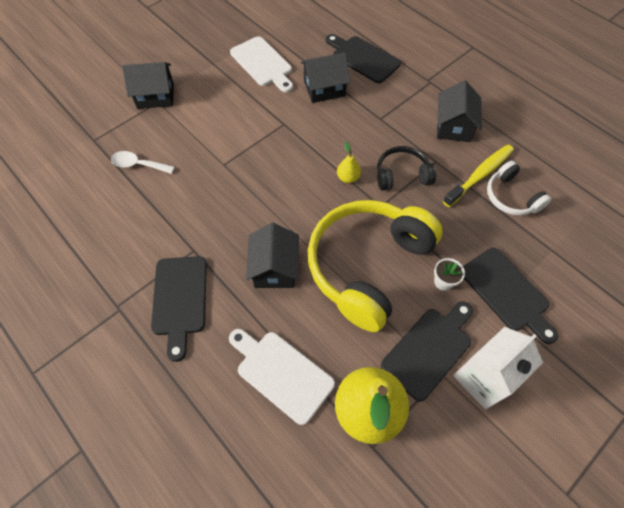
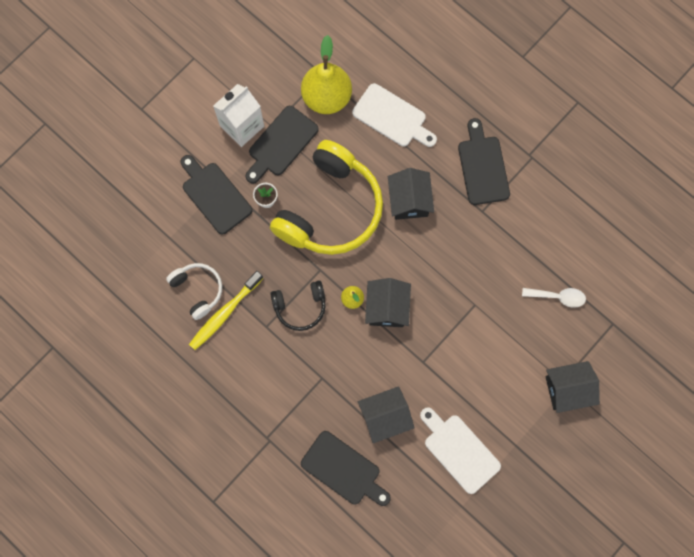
camera: 175 degrees right, 15 degrees up
(453, 126) = (245, 373): black house -> black house (387, 308)

